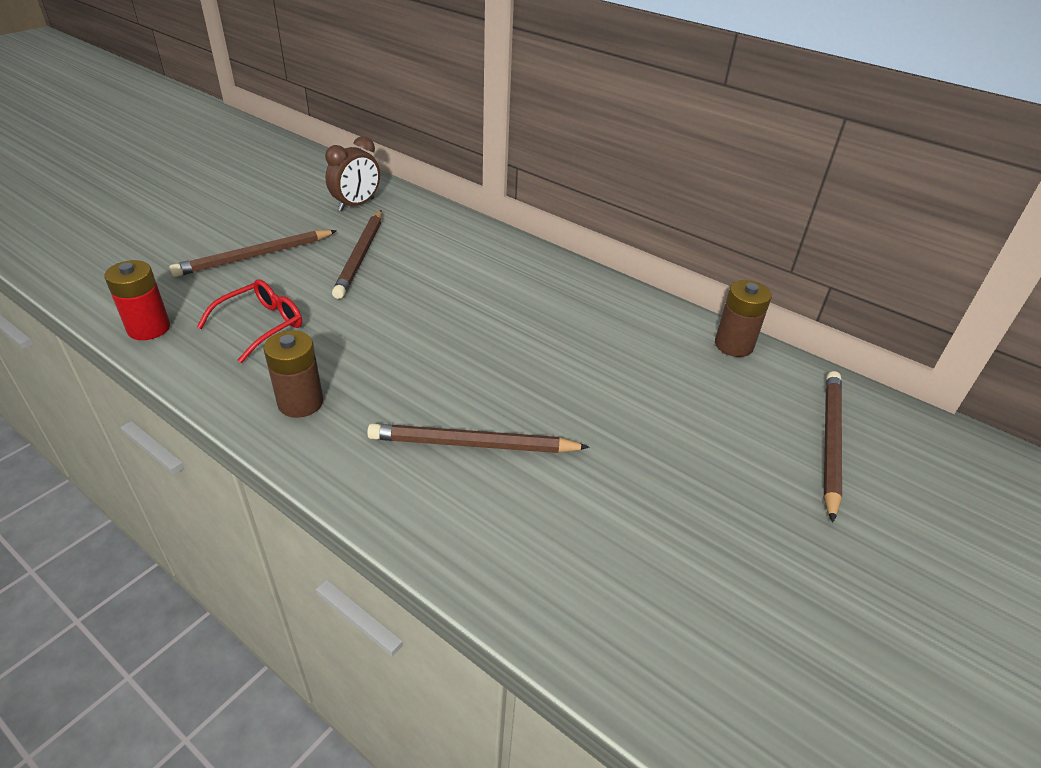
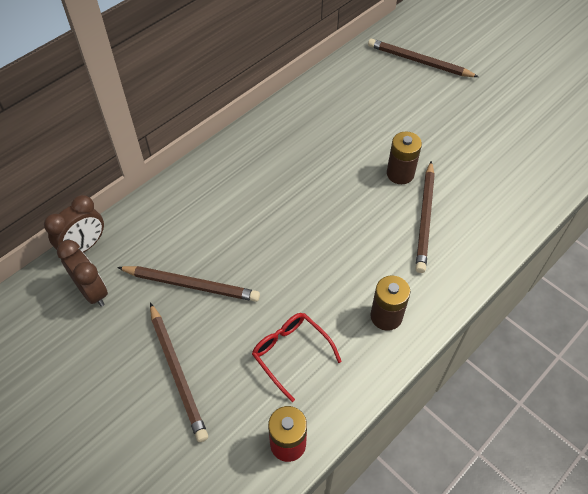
camera: 80 degrees left, 15 degrees up
(409, 196) = (84, 246): none -> brown clock
(733, 345) = (333, 77): brown battery -> brown battery (400, 174)

